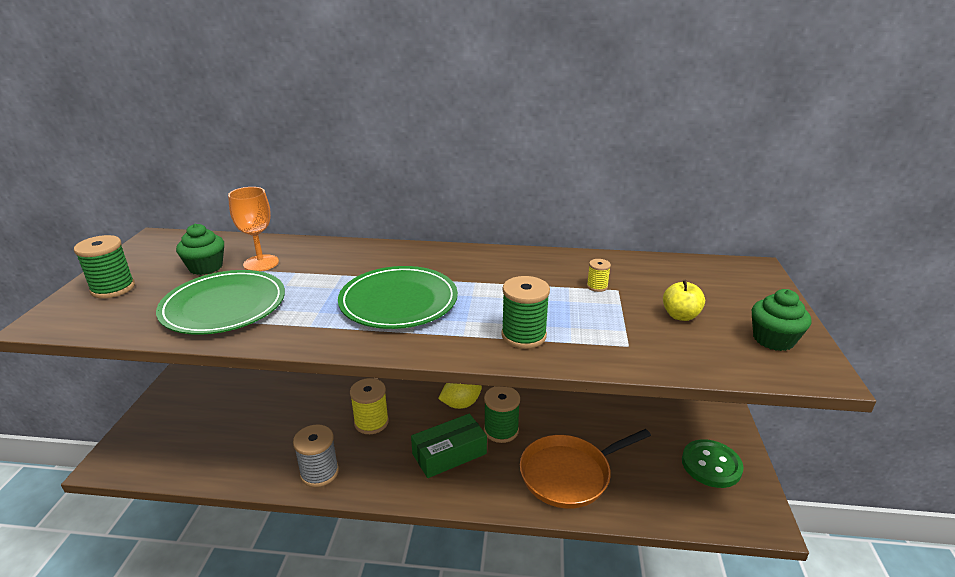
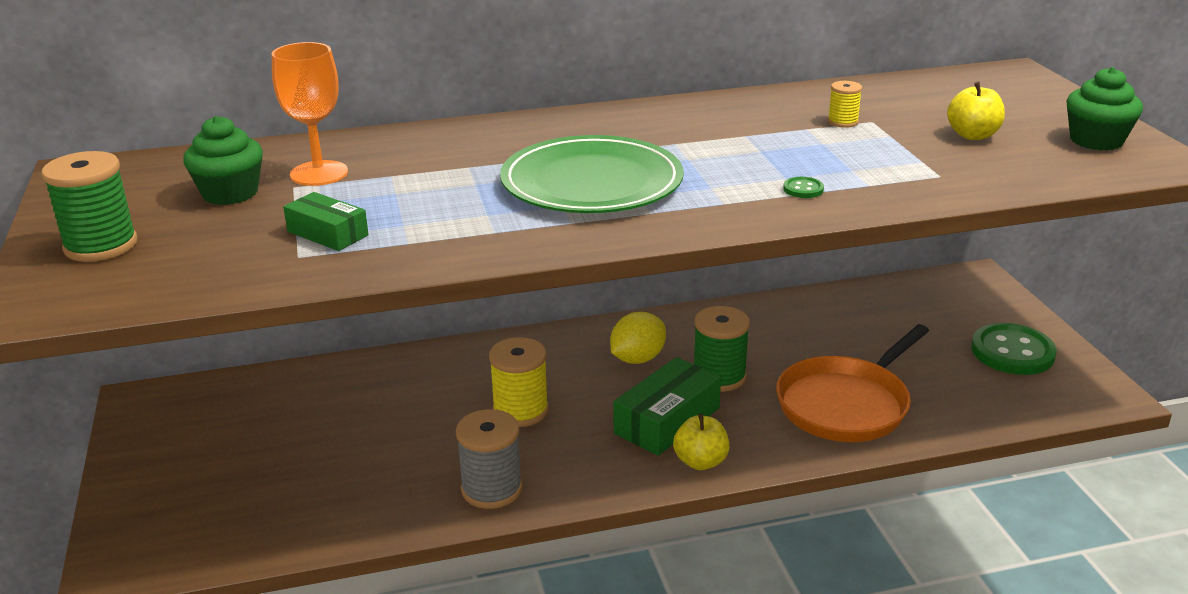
camera: 20 degrees left, 0 degrees up
(224, 306) = (328, 233): green plate -> green box
(450, 490) = (700, 462): none -> yellow apple
(523, 336) = (803, 189): green spool -> green button

